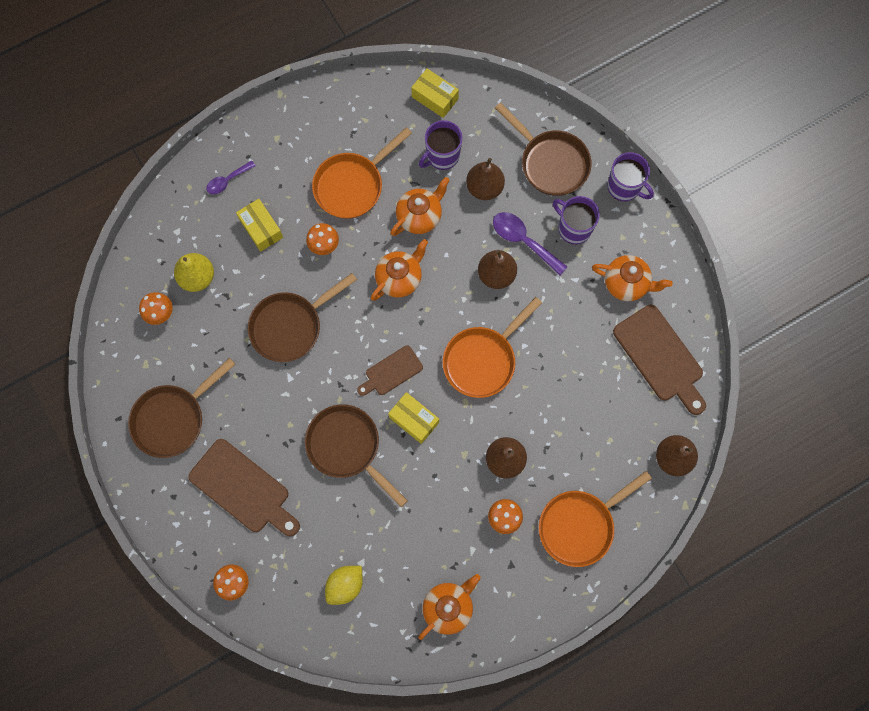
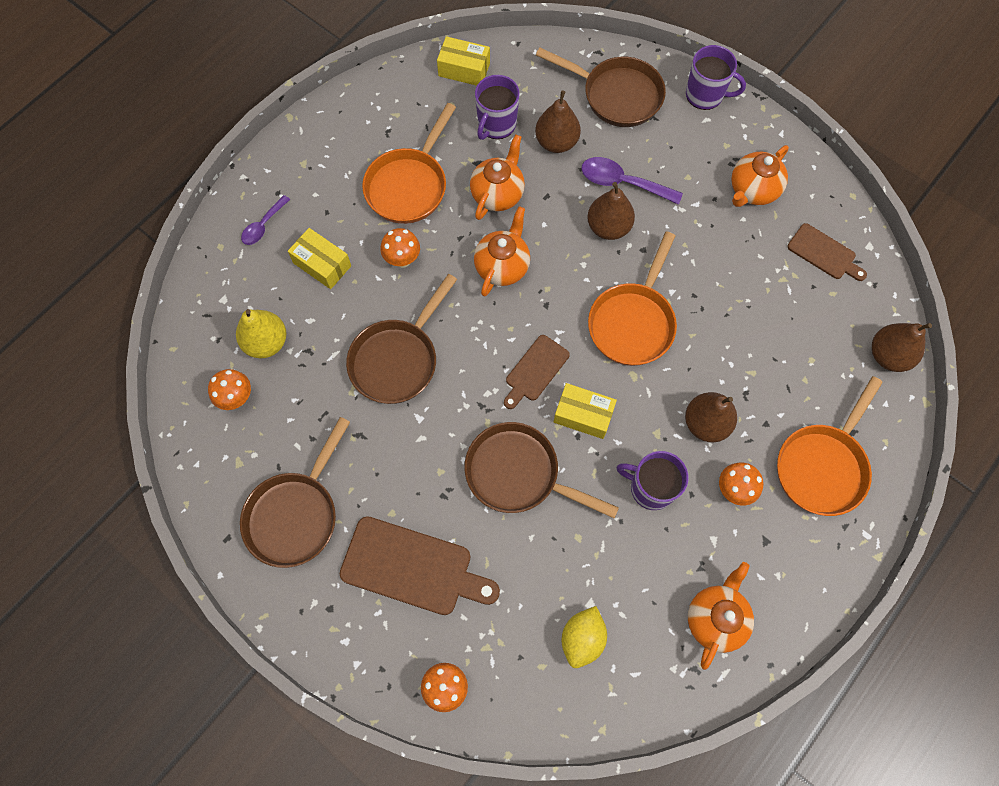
camera: 20 degrees left, 5 degrees down
(574, 228) = (671, 152): purple mug -> purple mug (651, 488)
(626, 283) = (752, 190): orange teapot -> orange teapot turned 135 degrees clockwise
(660, 357) = (824, 253): brown cutting board -> brown cutting board, size x0.58

